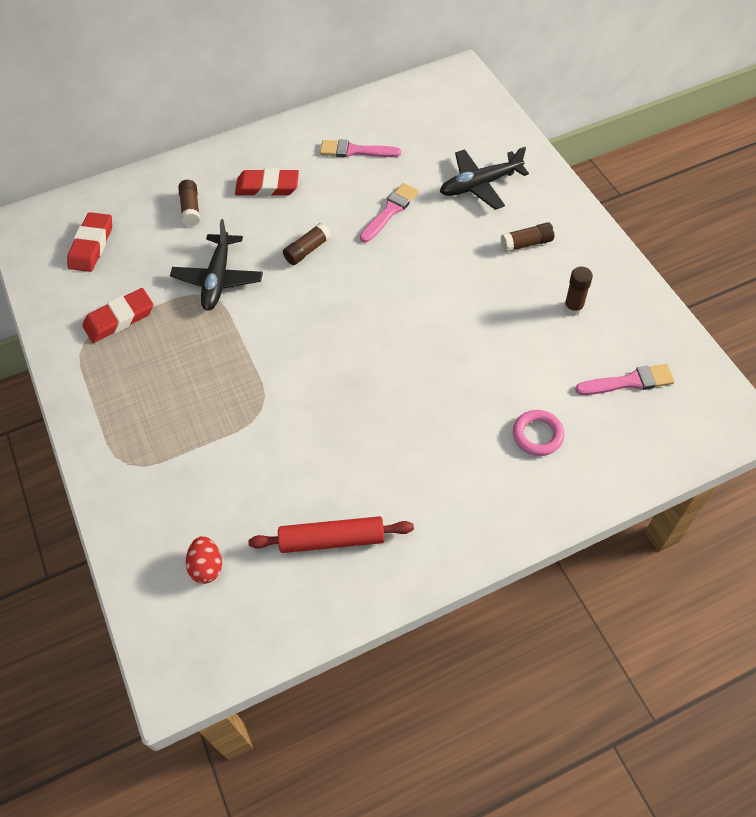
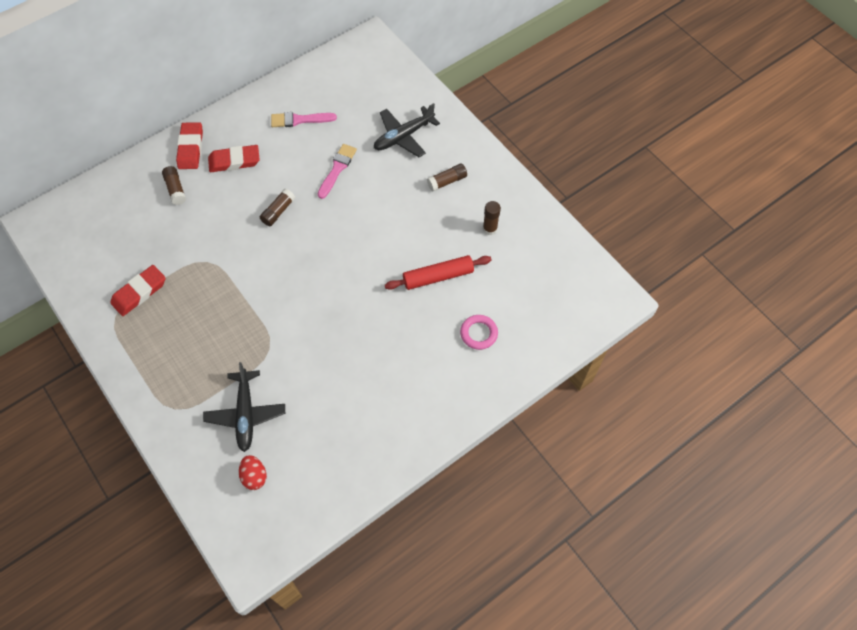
camera: 15 degrees left, 5 degrees up
(91, 245) = (100, 233): red eraser -> red eraser (190, 148)
(218, 279) = (212, 247): black plane -> black plane (246, 414)
(332, 540) = (343, 439): red rolling pin -> red rolling pin (438, 277)
(629, 382) = (538, 281): pink brush -> none

